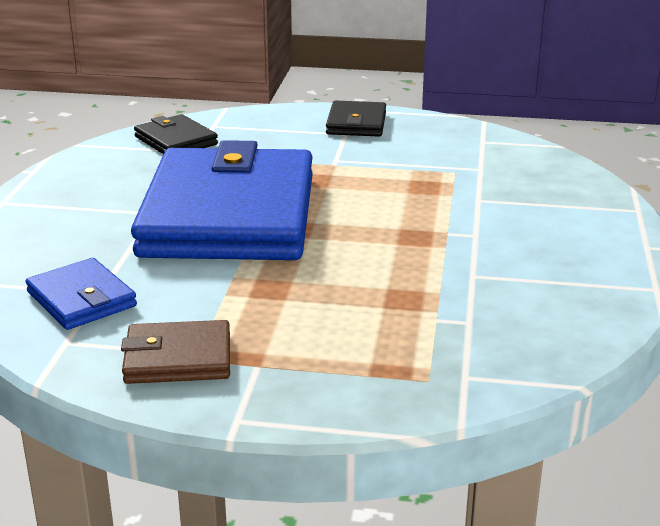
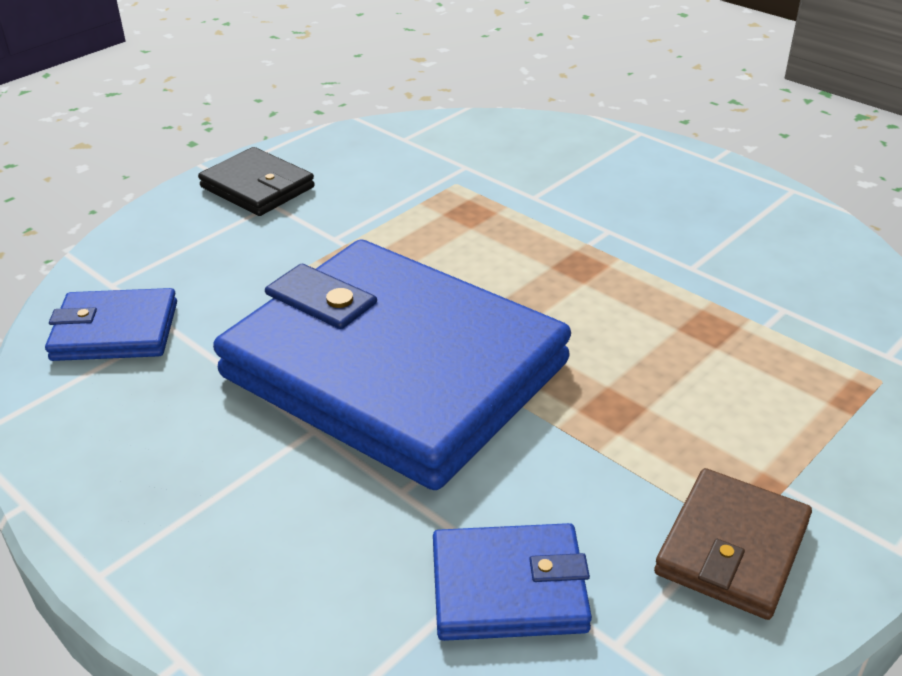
camera: 55 degrees left, 10 degrees up
(175, 141) = (115, 331): black wallet -> blue wallet

